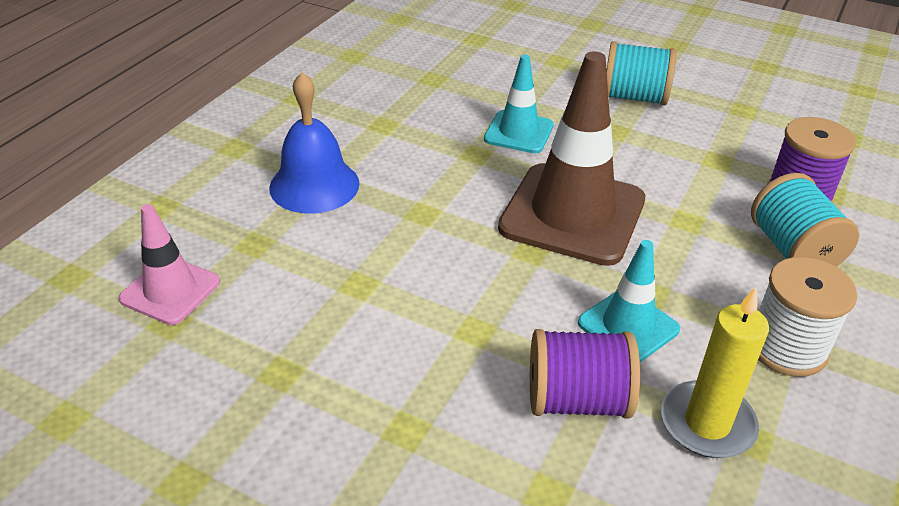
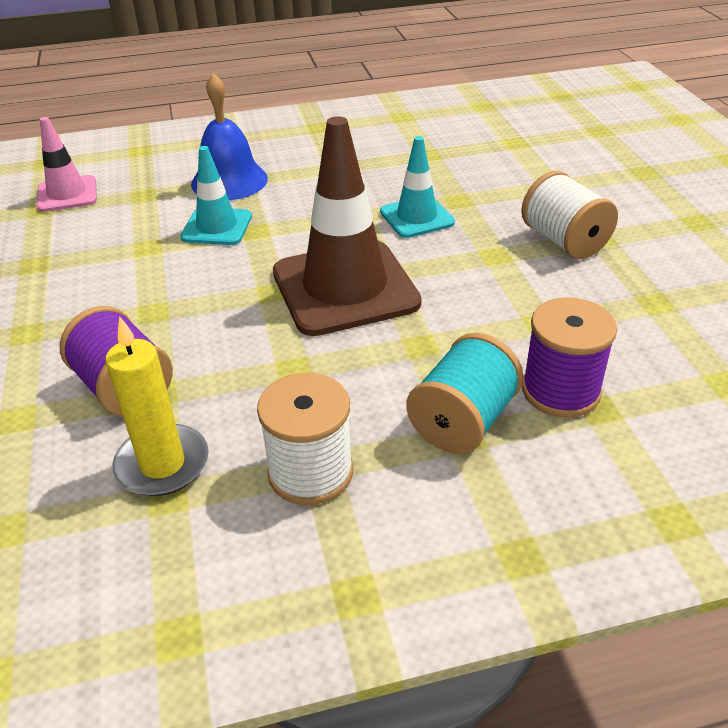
camera: 50 degrees right, 0 degrees up
(628, 326) = (237, 375): turquoise traffic cone -> turquoise traffic cone (217, 227)
(634, 97) = (564, 241): turquoise spool -> white spool

